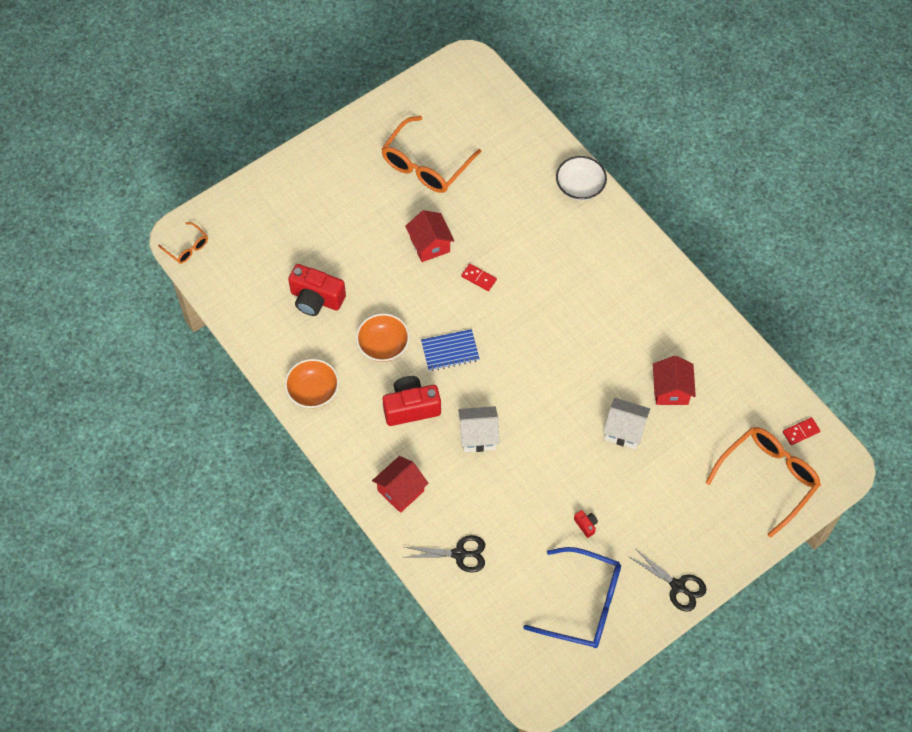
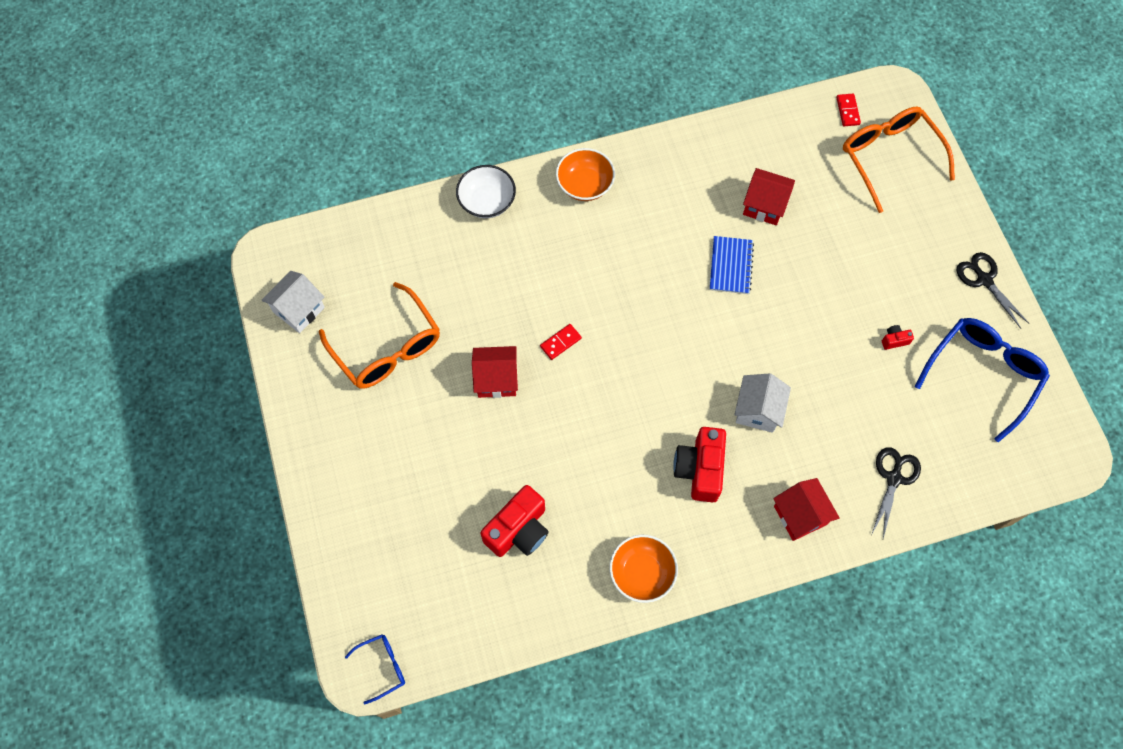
camera: 70 degrees left, 5 degrees up
(187, 248) = (382, 666): orange glasses -> blue glasses
(383, 346) = (609, 474): orange bowl -> orange bowl (585, 185)
(450, 351) = (642, 404): blue notebook -> blue notebook (731, 266)
(624, 430) = (796, 265): white house -> white house (299, 310)
(677, 586) = (984, 280): black scissors -> black scissors turned 90 degrees counterclockwise

